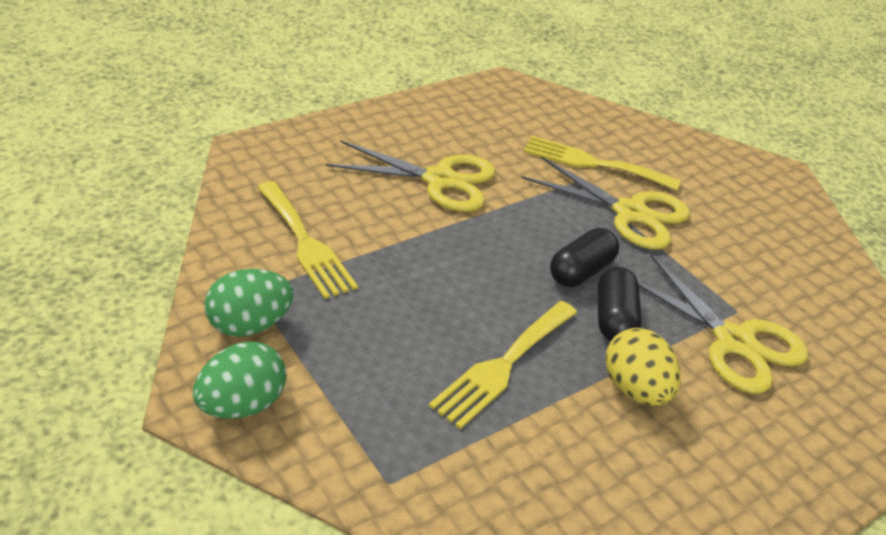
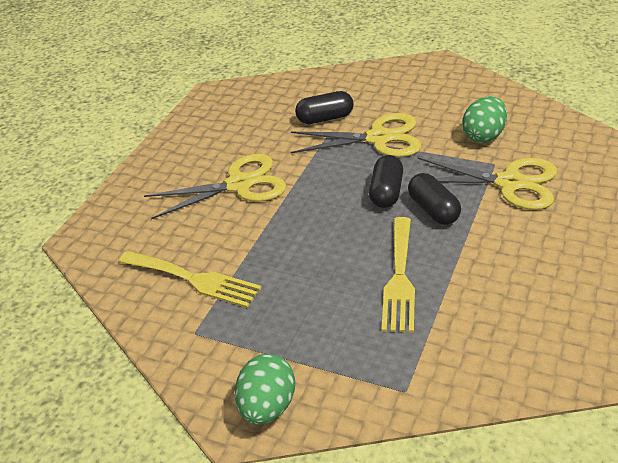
camera: 25 degrees left, 0 degrees up
(250, 325) = (216, 355): green egg -> green egg (483, 136)
(593, 163) = (325, 118): yellow fork -> black capsule
(635, 389) = (485, 245): yellow egg -> none

